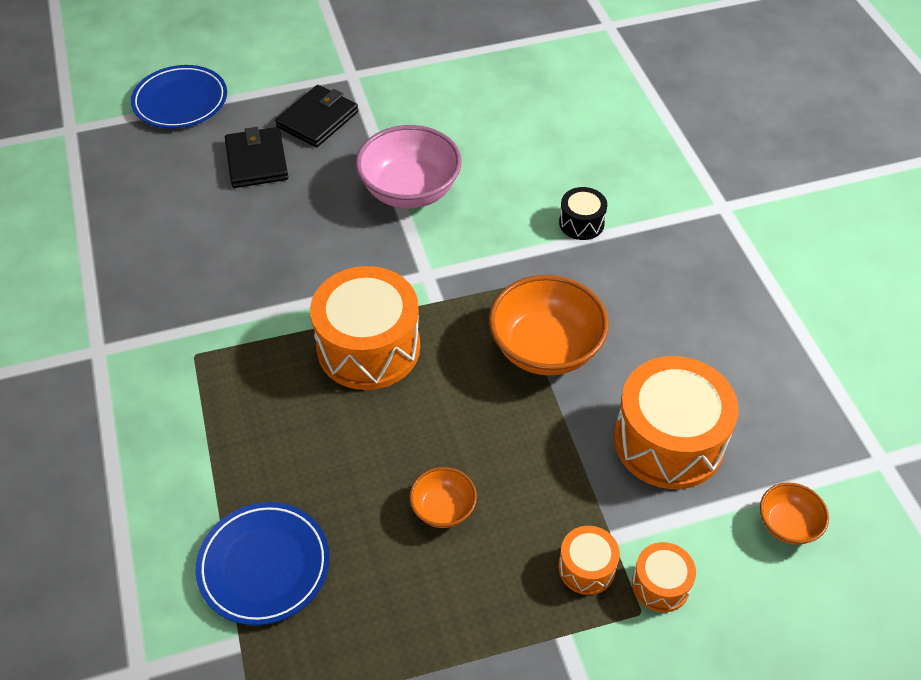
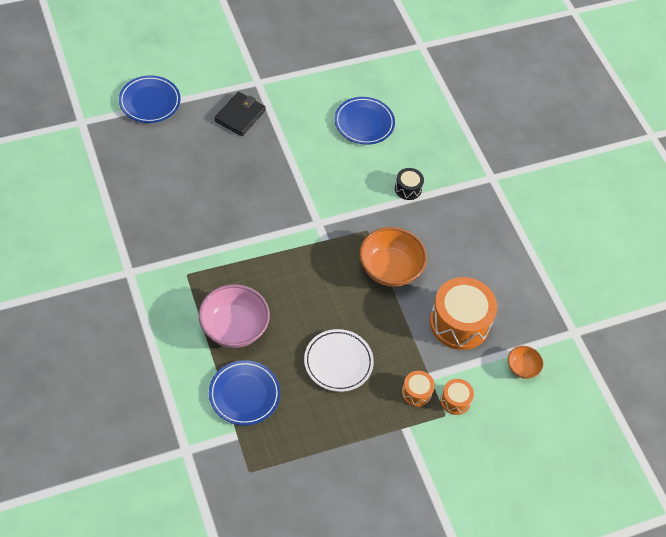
camera: 10 degrees left, 5 degrees up
(257, 161) = (205, 146): black wallet -> none
(368, 347) = (288, 269): orange drum -> none
(410, 191) = (303, 167): pink bowl -> pink bowl (234, 328)
(443, 509) = (338, 362): orange bowl -> white plate
(514, 129) = (364, 123): none -> blue plate

